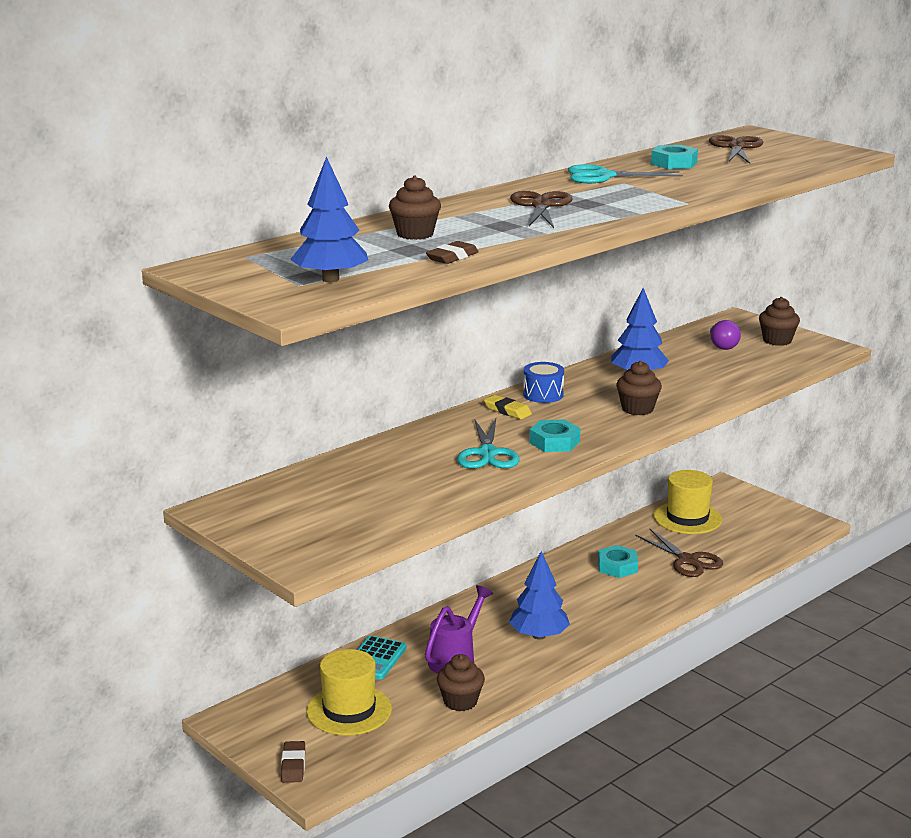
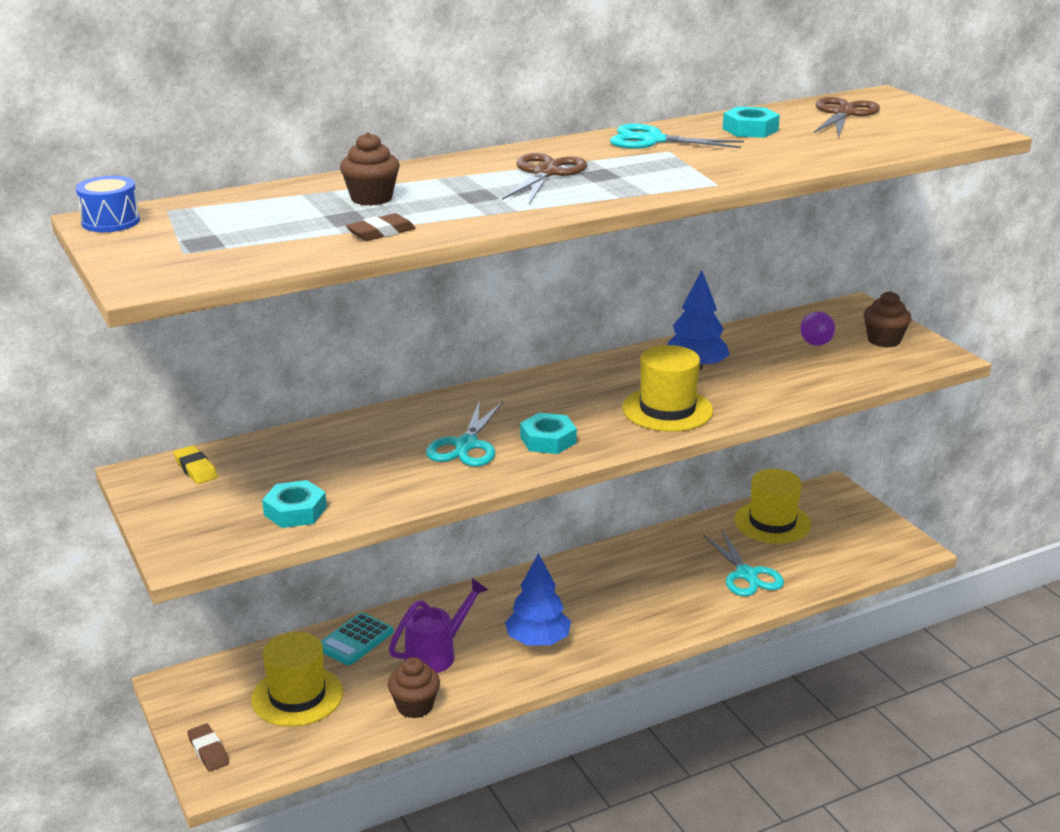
camera: 15 degrees right, 5 degrees up
(293, 765) = (208, 751): brown eraser -> brown eraser turned 45 degrees counterclockwise
(330, 279) = (223, 249): blue tree -> none
(507, 411) = (523, 394): yellow eraser -> yellow eraser (196, 469)
(543, 395) = (574, 379): blue drum -> blue drum (111, 222)
(617, 567) = (665, 570): turquoise nut -> turquoise nut (295, 511)
(637, 409) = (667, 409): brown cupcake -> yellow hat
(688, 560) = (746, 575): brown scissors -> turquoise scissors

